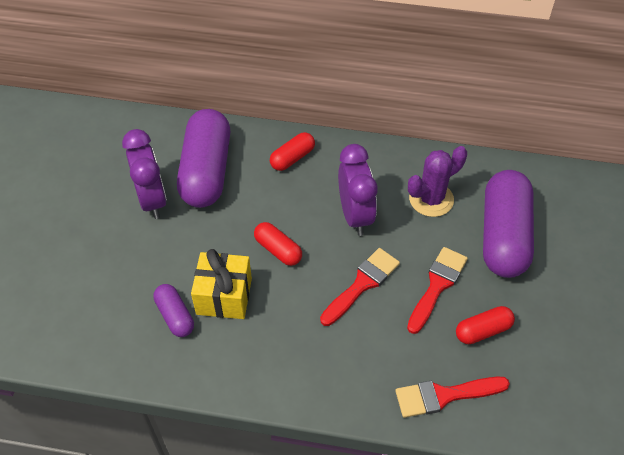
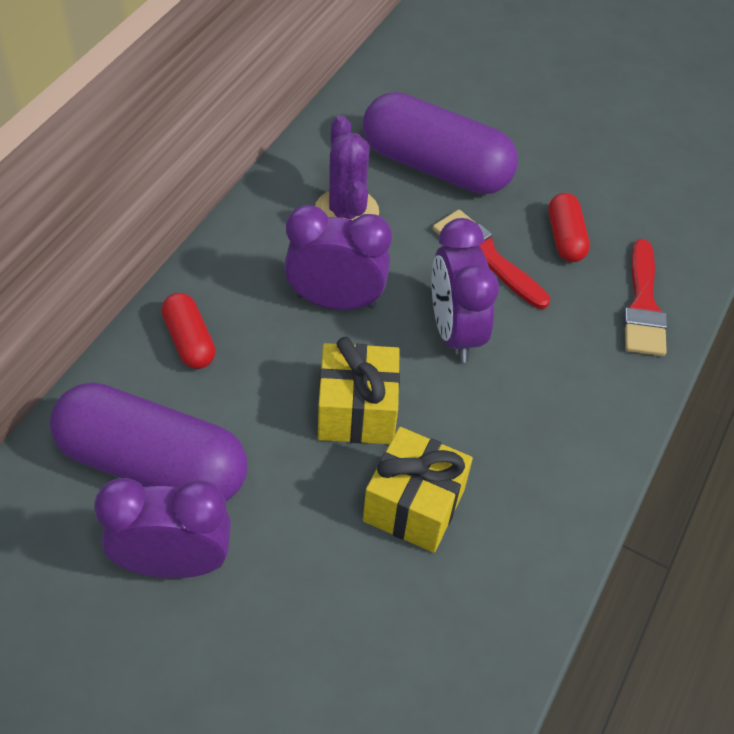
camera: 75 degrees left, 0 degrees up
(175, 316) = (426, 584): purple capsule -> none
(278, 250) = (357, 411): red capsule -> yellow gift
(362, 284) = (454, 332): red brush -> purple clock

